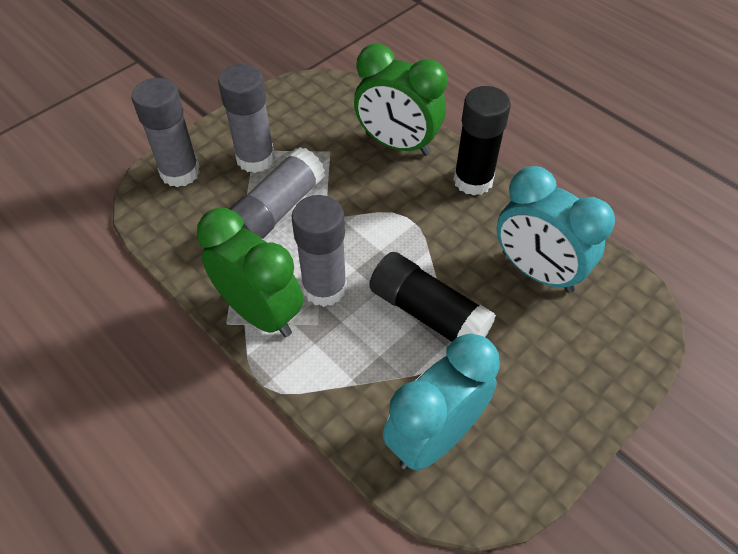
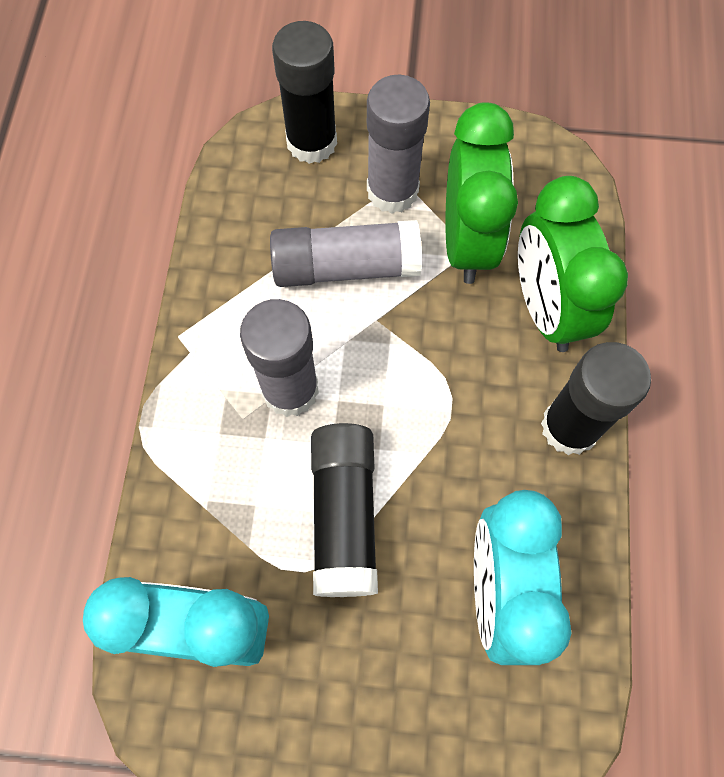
camera: 50 degrees right, 15 degrees up
(180, 172) = (311, 142): grey glue stick -> black glue stick
(260, 313) = (213, 356): green clock -> green clock (467, 242)

